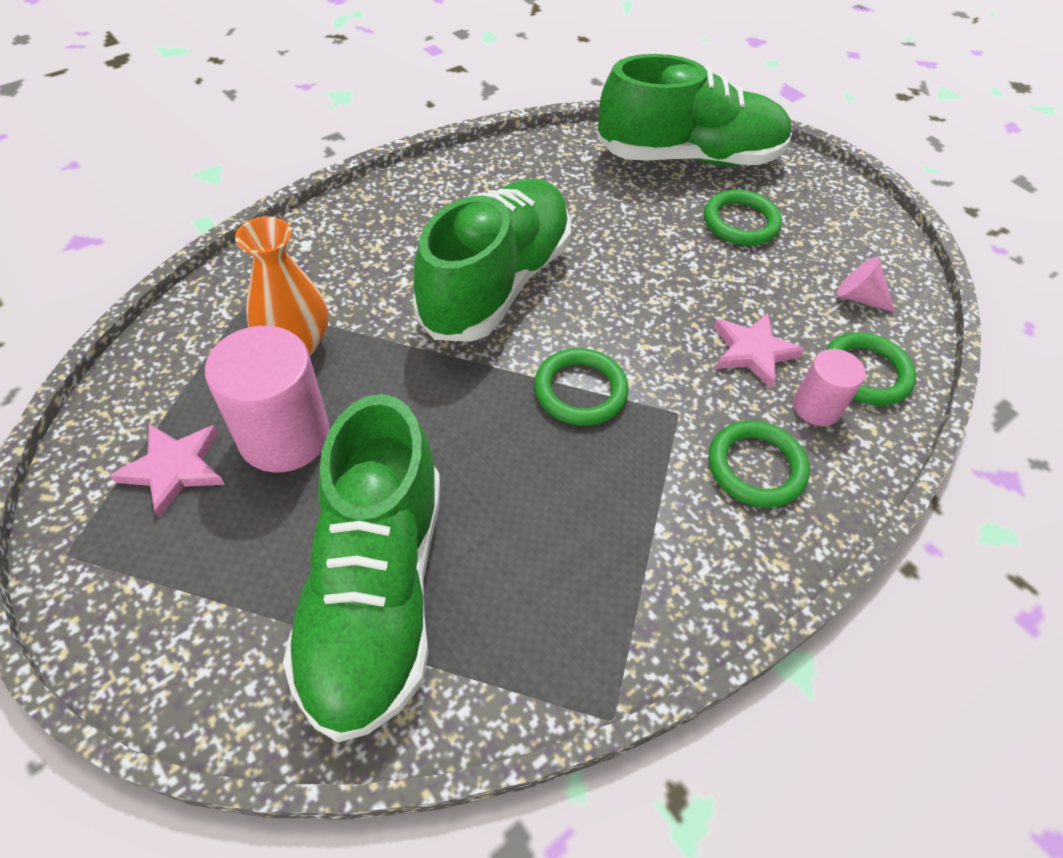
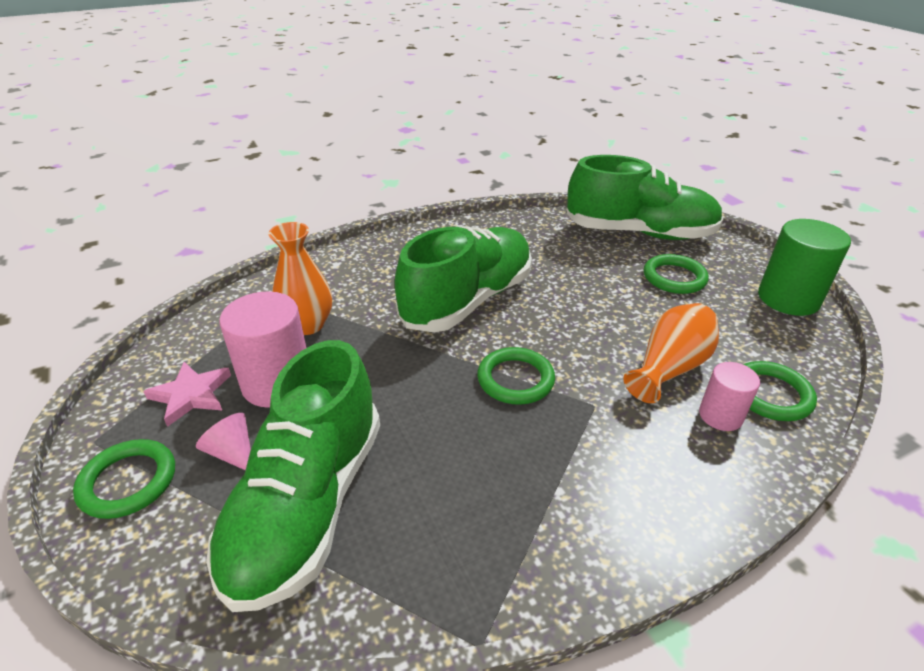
camera: 15 degrees right, 15 degrees down
(753, 352) = (669, 368): pink star -> orange vase
(756, 467) = (657, 455): green ring -> green ring (128, 482)
(858, 297) = (770, 338): pink cone -> pink cone (232, 453)
(872, 239) = (788, 299): none -> green cylinder

